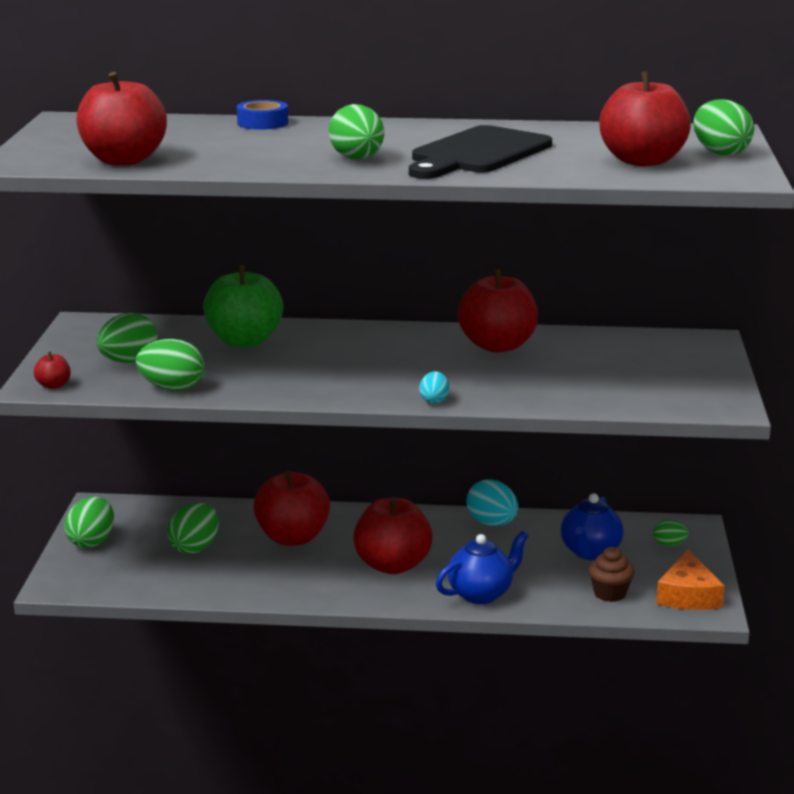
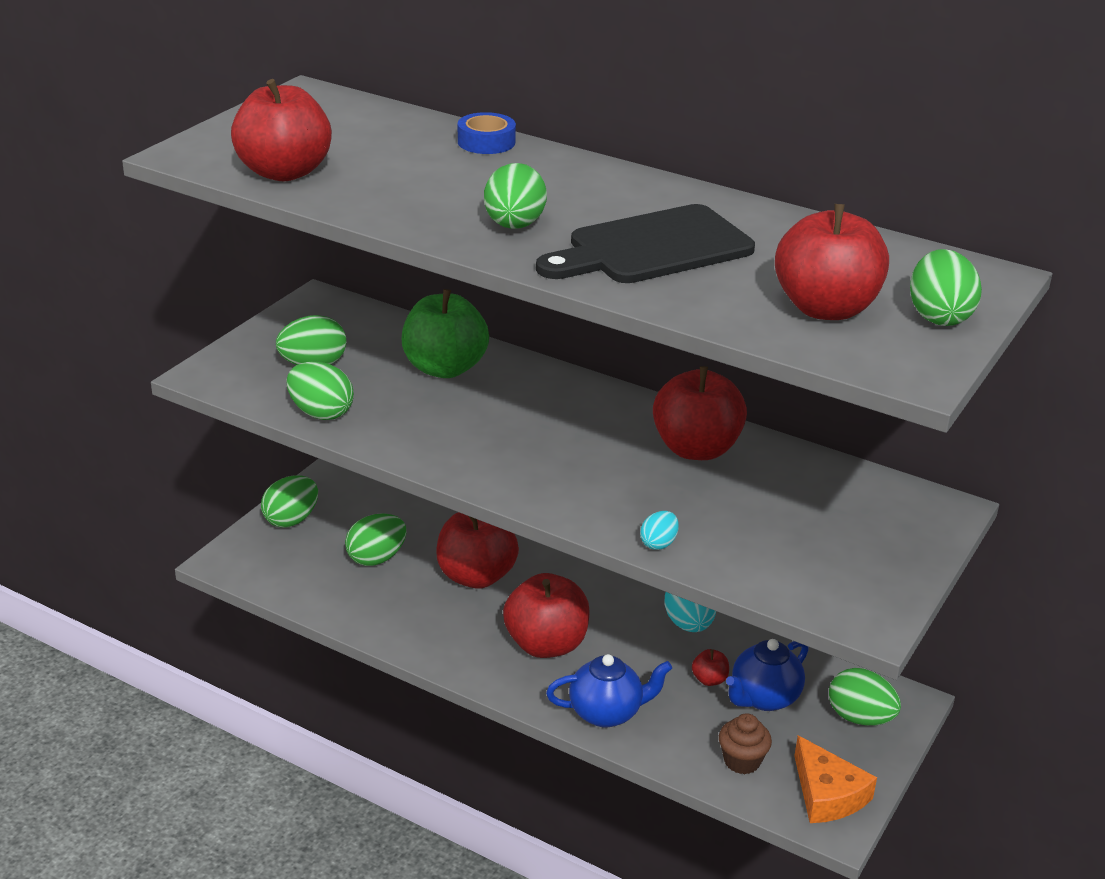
camera: 25 degrees right, 10 degrees up
(53, 385) = (219, 377): red apple -> red apple (709, 680)
(434, 400) = (557, 509): turquoise egg -> turquoise egg (658, 543)
(669, 545) = (860, 718): green egg -> green egg, size x1.75
(688, 595) = (827, 794): orange cheese -> orange cheese turned 60 degrees counterclockwise

